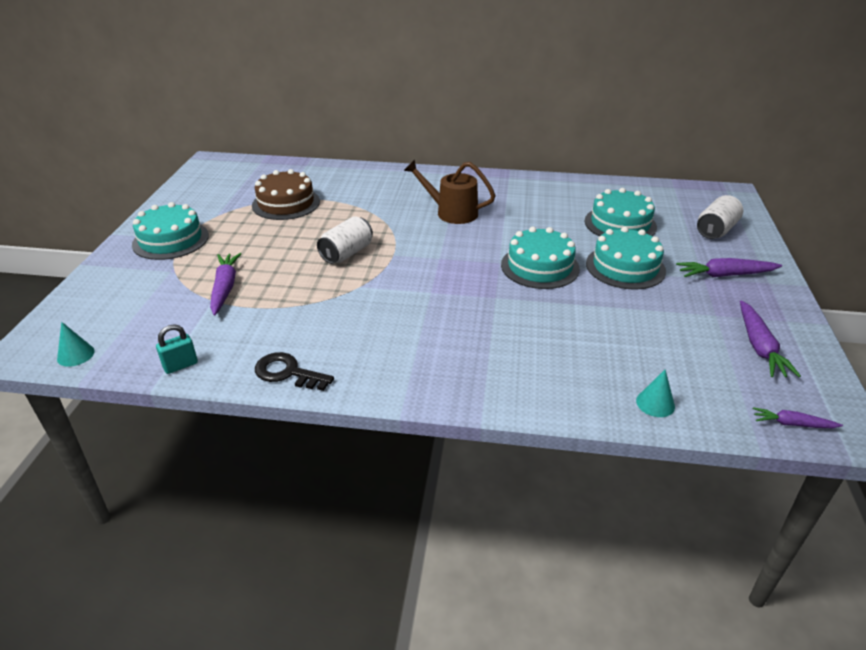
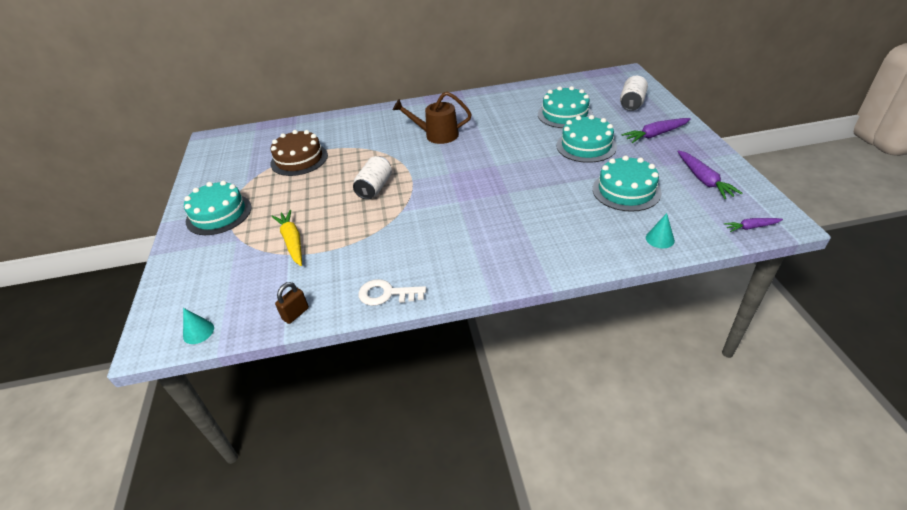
camera: 15 degrees left, 5 degrees up
(180, 365) = (295, 314): turquoise padlock -> brown padlock
(225, 288) = (292, 241): purple carrot -> yellow carrot
(287, 373) = (386, 294): black key -> white key
(540, 266) = (526, 161): turquoise cake -> turquoise cake (626, 190)

